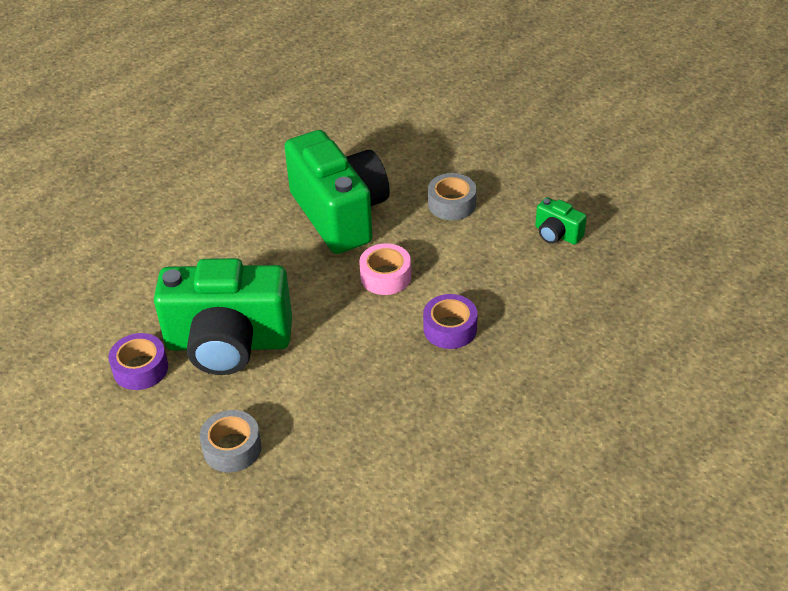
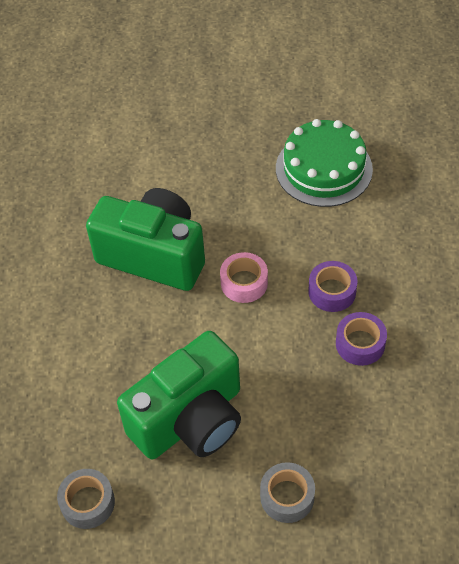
camera: 40 degrees left, 10 degrees up
(140, 369) = (147, 491): purple tape -> purple tape (360, 344)
(452, 204) = (227, 192): grey tape -> grey tape (88, 503)
(557, 234) = (324, 169): green camera -> green cake

